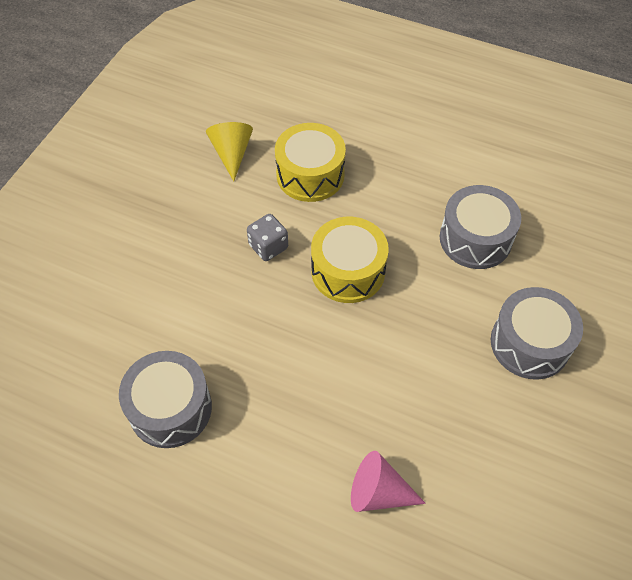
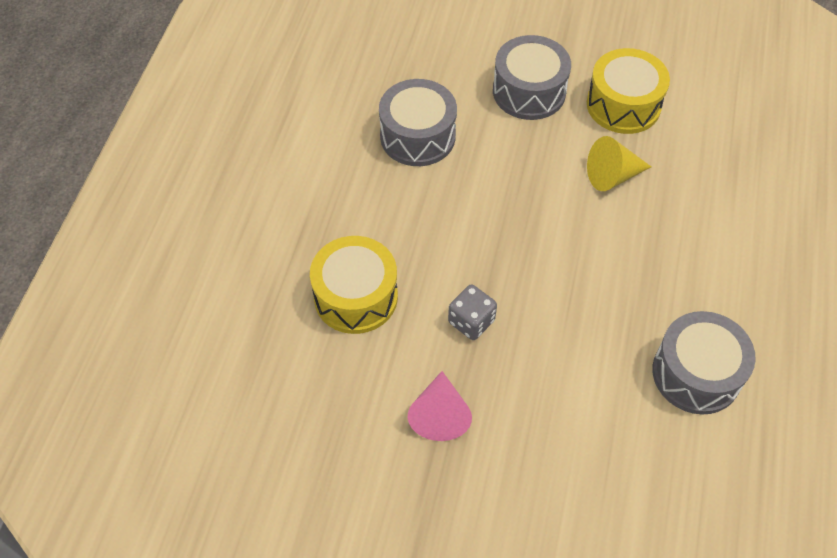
camera: 100 degrees left, 0 degrees up
(232, 153) = (334, 391): yellow cone -> yellow cone (612, 176)
(348, 271) = (485, 241): yellow drum -> yellow drum (623, 105)
(378, 492) = (711, 189): pink cone -> pink cone (439, 414)

